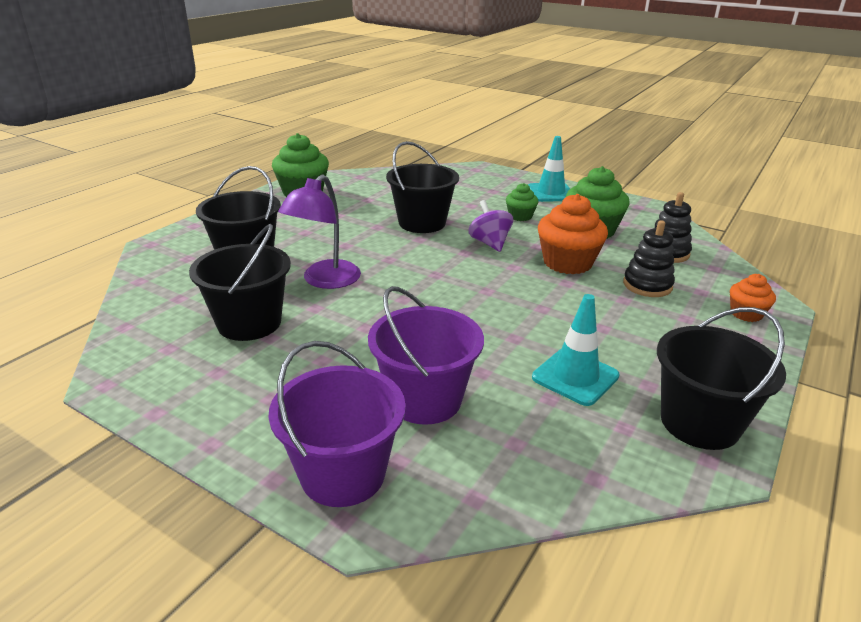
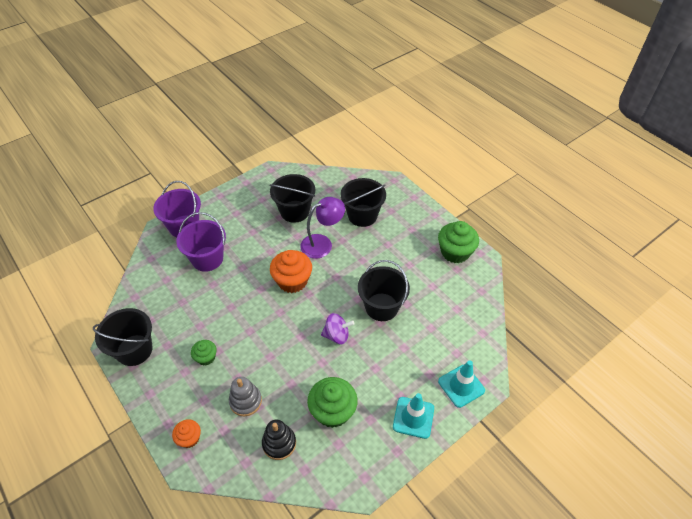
camera: 110 degrees right, 20 degrees up
(325, 281) = (322, 243): purple lamp -> purple lamp turned 105 degrees clockwise
(520, 216) = (373, 372): green cupcake -> green cupcake (206, 357)
(567, 263) = (292, 369): orange cupcake -> orange cupcake (292, 281)
(575, 377) = (189, 318): turquoise traffic cone -> turquoise traffic cone (461, 386)
(647, 285) = (245, 401): black stacking toy -> grey stacking toy

